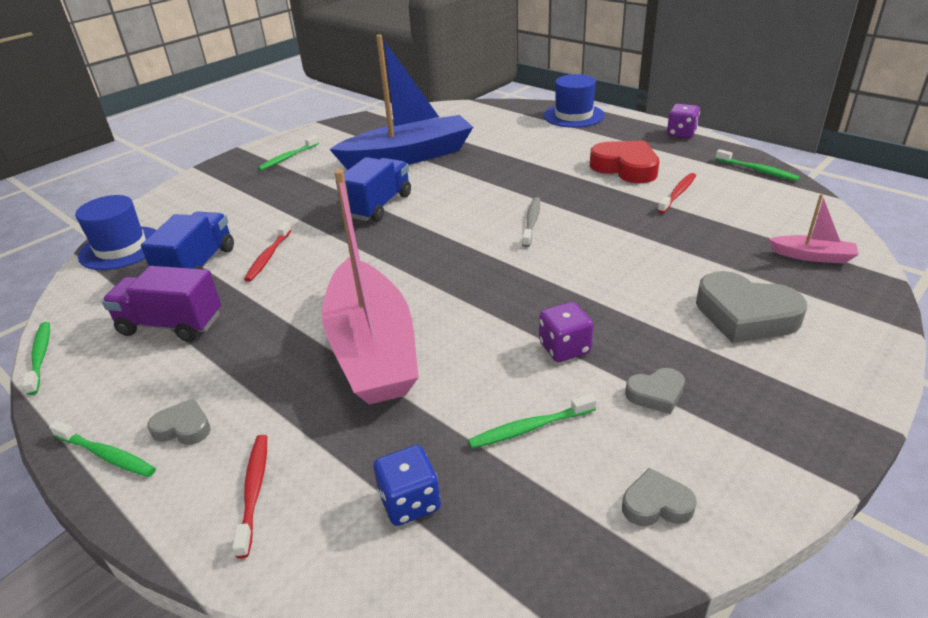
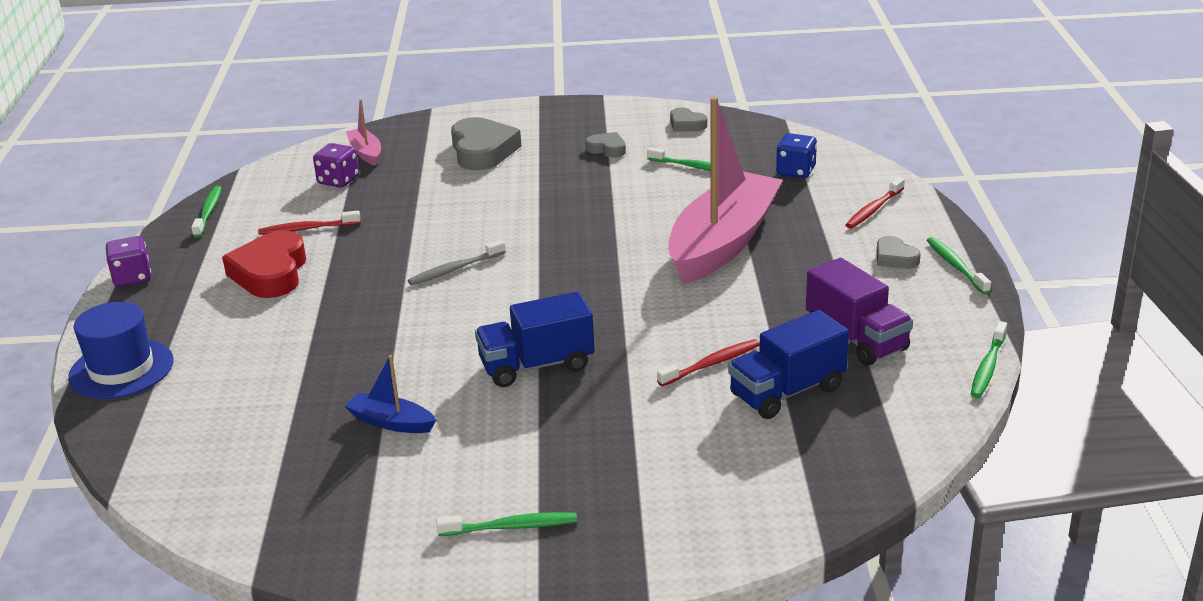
camera: 135 degrees left, 5 degrees down
(121, 248) = (854, 470): blue hat -> none
(408, 157) = (391, 422): blue boat -> blue boat, size x0.42
(564, 348) = (609, 186): purple dice -> purple dice (338, 180)

